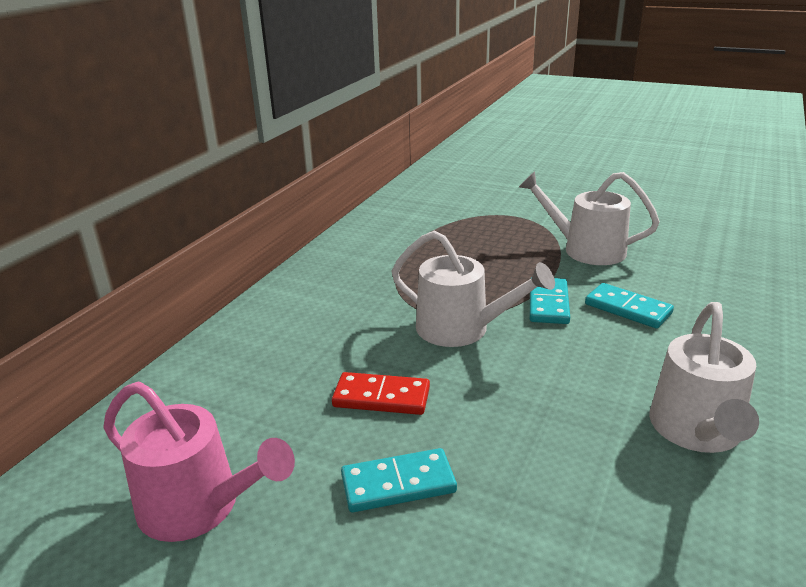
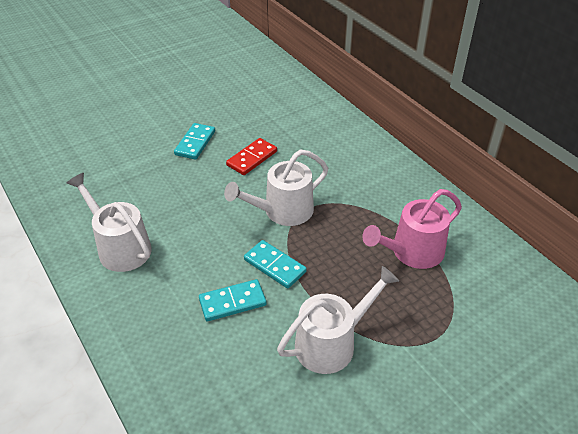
camera: 120 degrees right, 15 degrees up
(198, 507) = (235, 97): pink watering can -> pink watering can (412, 252)

